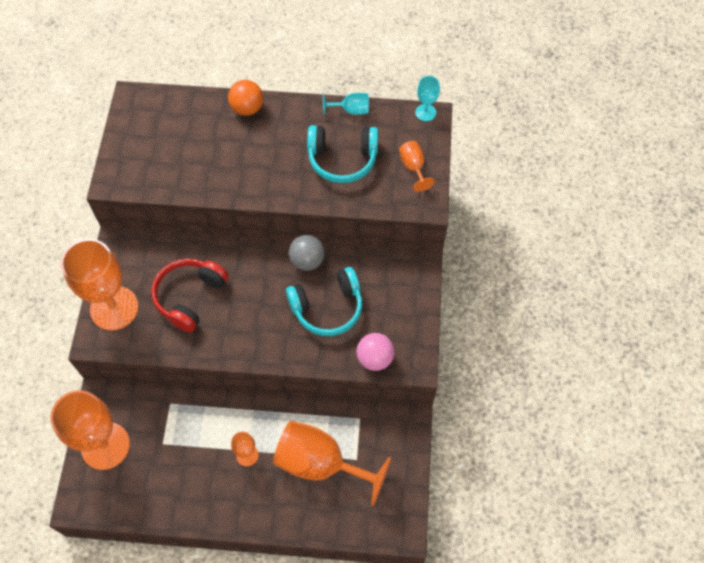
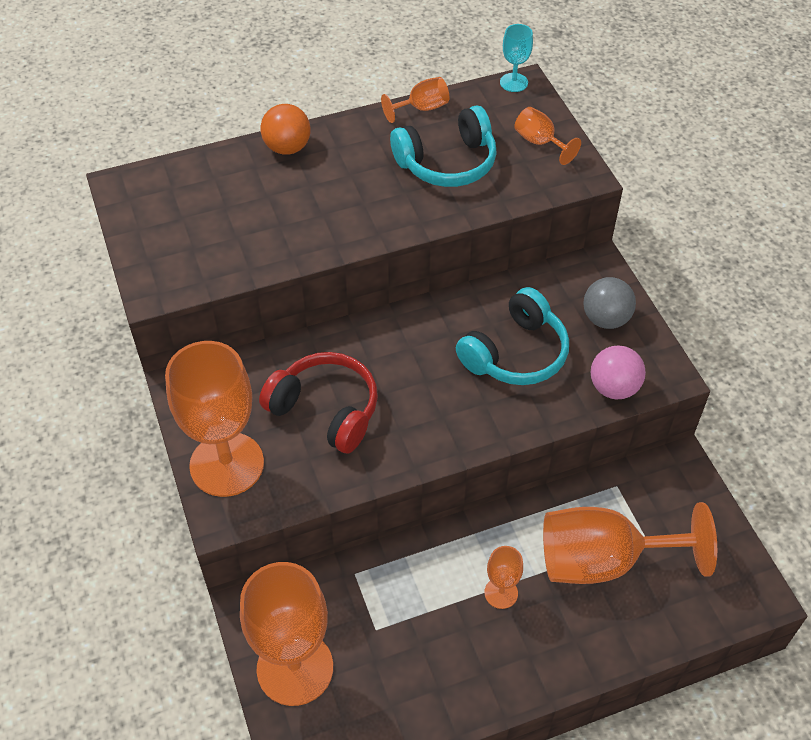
camera: 25 degrees left, 10 degrees down
(190, 297) = (326, 410): red headphones -> red headphones turned 120 degrees clockwise
(307, 261) = (454, 310): grey ball -> grey ball (605, 319)
(351, 110) = (422, 108): turquoise goblet -> orange goblet

